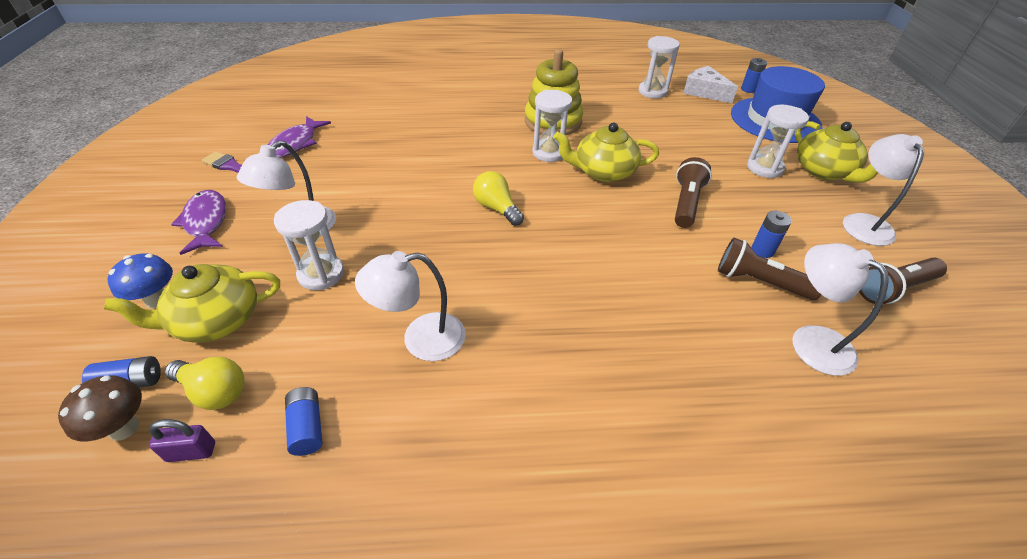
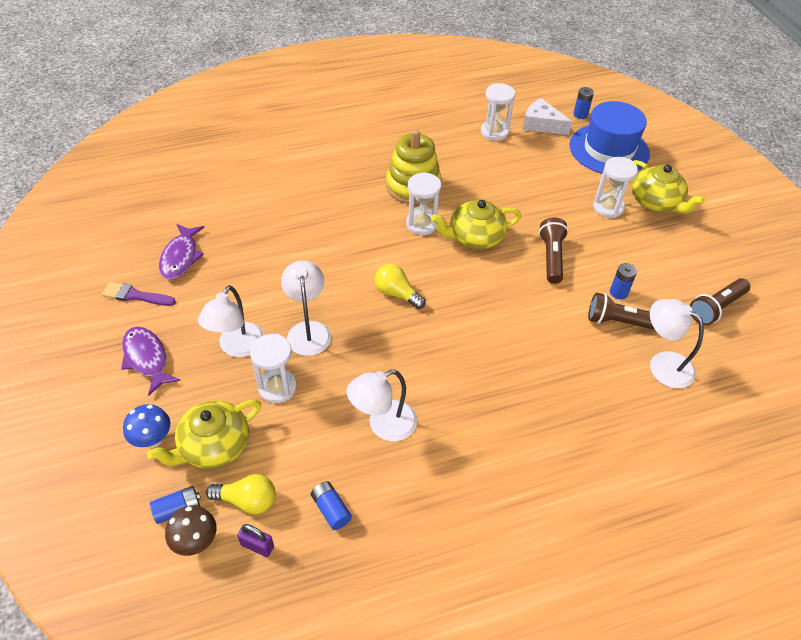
camera: 15 degrees left, 5 degrees up
(191, 452) = (257, 546): purple padlock -> purple padlock turned 45 degrees clockwise
(864, 222) = (691, 250): white lamp -> white lamp (308, 330)

